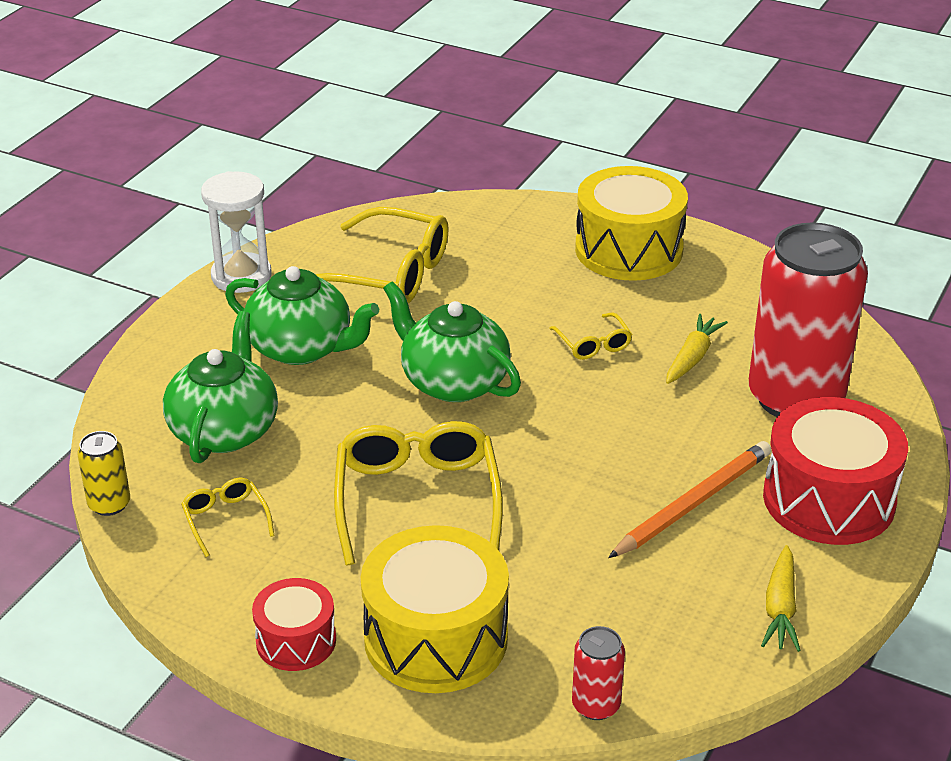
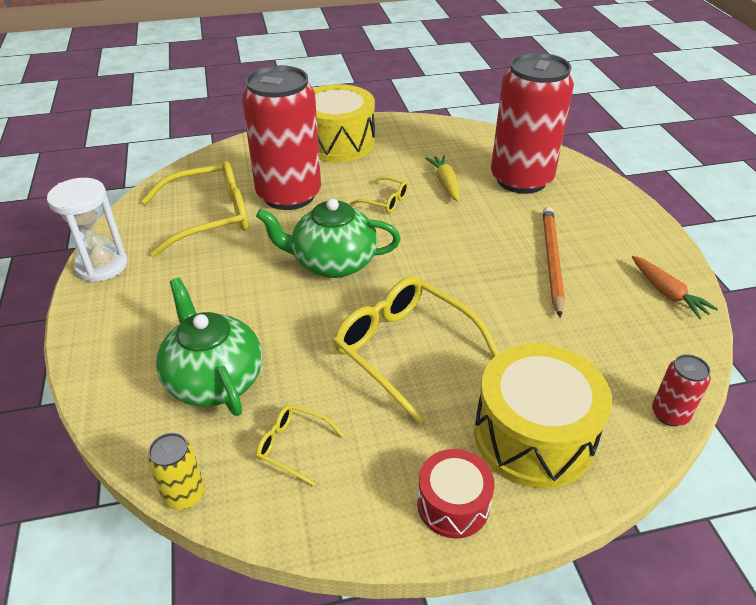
camera: 40 degrees left, 5 degrees up
(301, 348) = (204, 292): green teapot -> none
(496, 287) = (289, 195): none -> red can
(780, 608) = (667, 293): yellow carrot -> orange carrot
(829, 499) = (606, 222): red drum -> none

